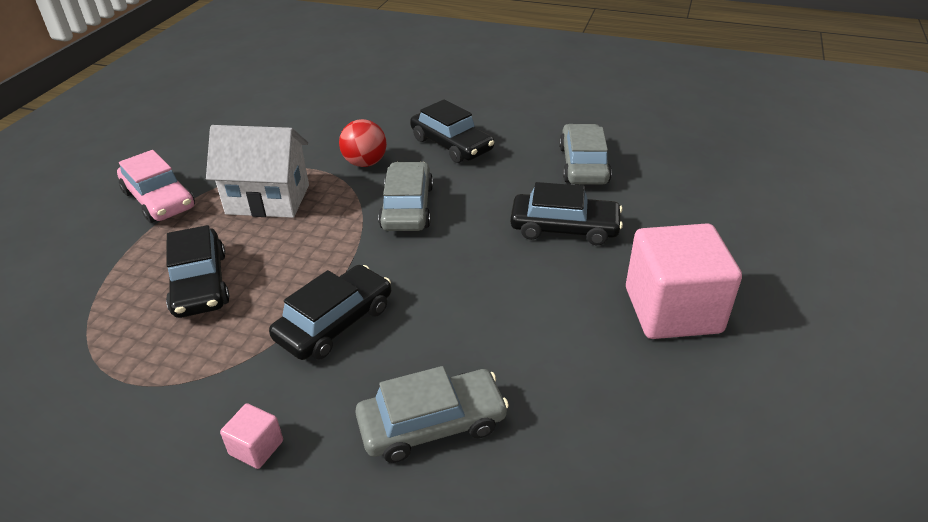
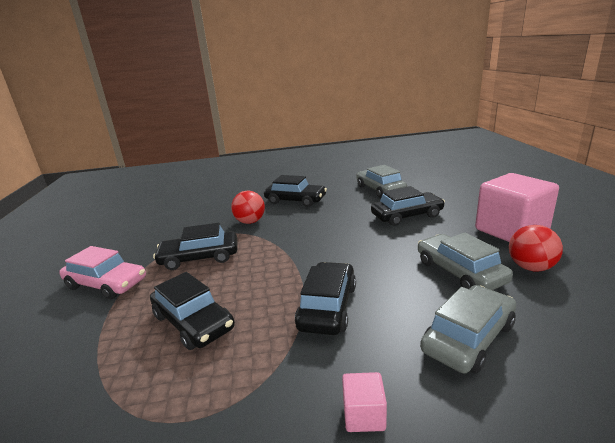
camera: 25 degrees left, 15 degrees down
(268, 199) = (199, 257): white house -> black car
(407, 207) = (303, 233): grey car -> grey car (459, 272)
(618, 375) = (530, 267): none -> red ball

